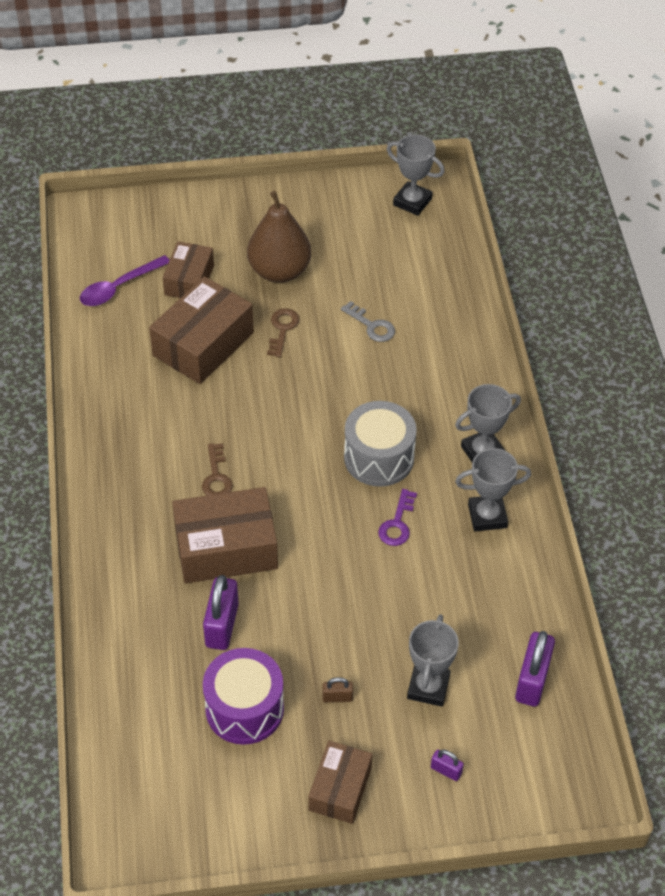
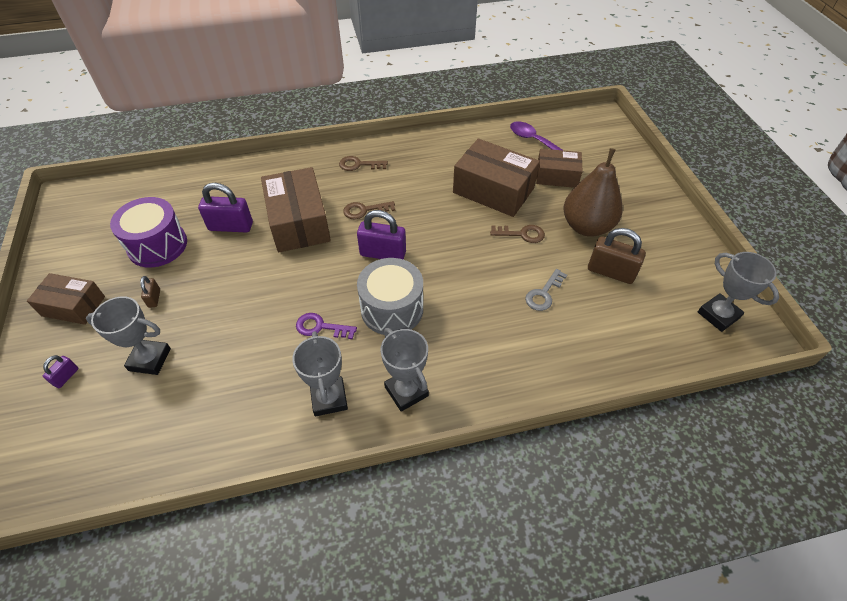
camera: 85 degrees right, 0 degrees up
(123, 480) = (359, 165): none -> brown key
(348, 266) = (610, 272): none -> brown padlock
(412, 202) = (718, 315): grey trophy -> grey trophy turned 60 degrees counterclockwise
(532, 680) = (138, 444): purple padlock -> purple padlock (383, 253)

